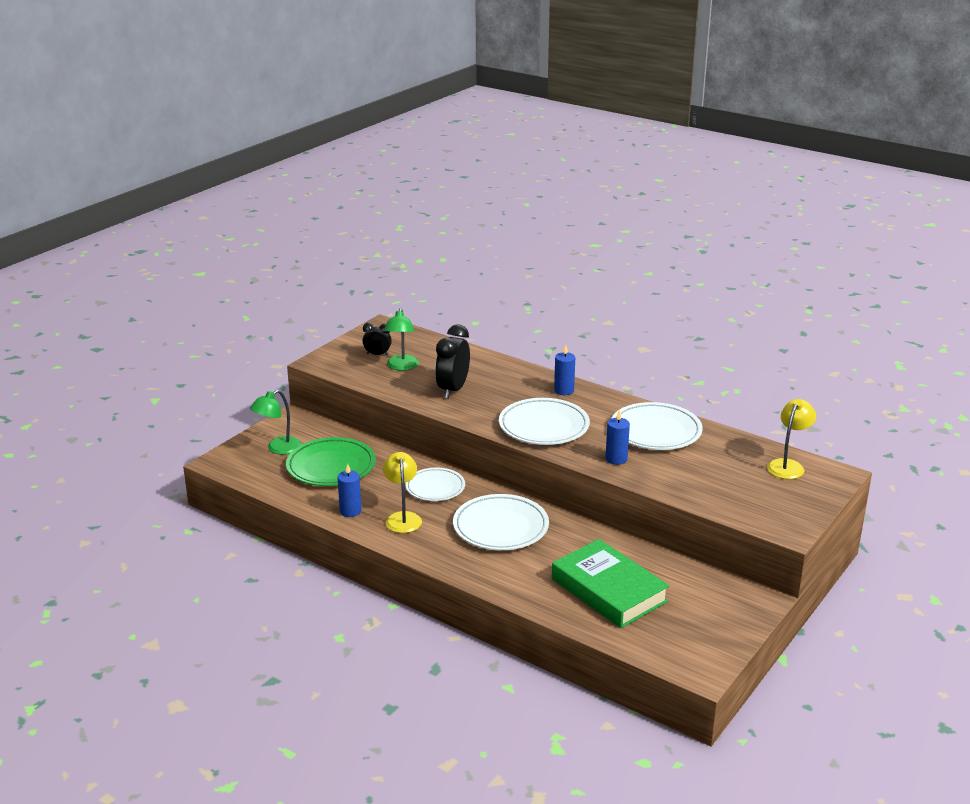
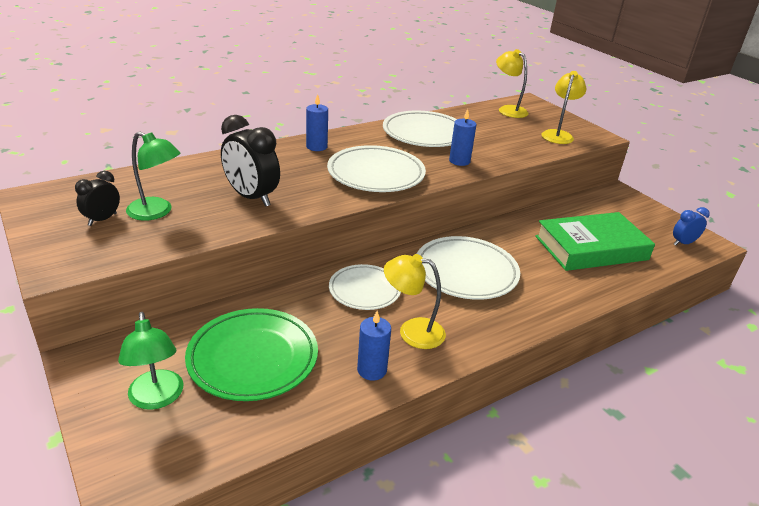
camera: 70 degrees left, 5 degrees up
(682, 651) = (683, 243): none -> blue clock
(756, 504) = (558, 135): none -> yellow lamp

